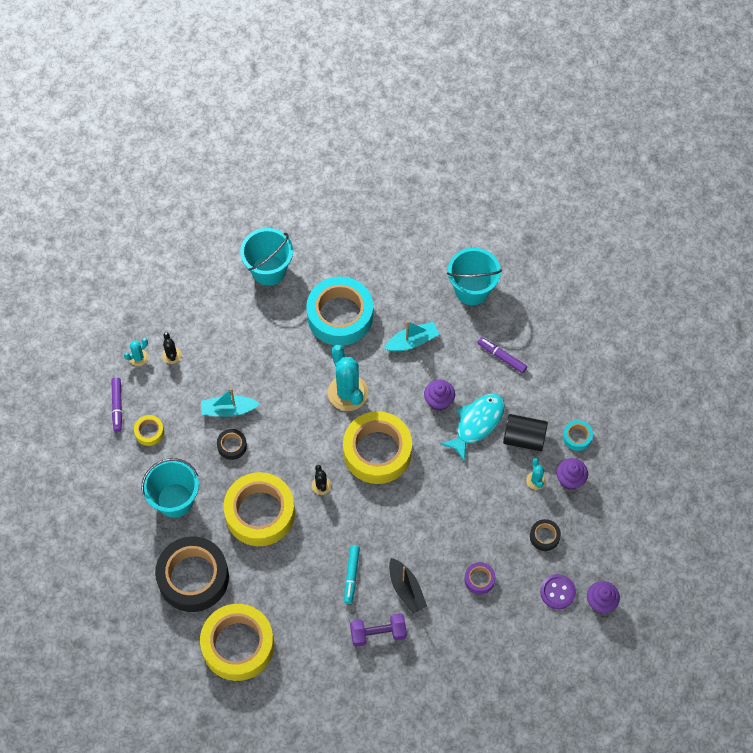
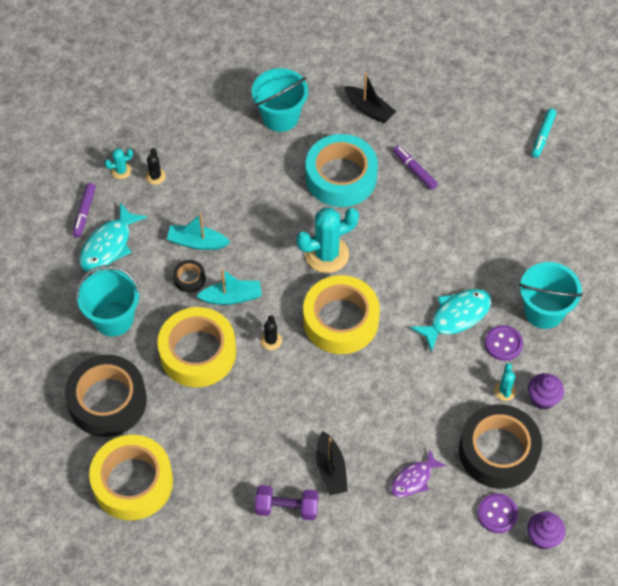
camera: 15 degrees right, 5 degrees down
(149, 432) = (109, 245): yellow tape -> turquoise fish
(347, 244) = (369, 109): none -> black boat
(348, 393) = (326, 254): turquoise cactus -> turquoise cactus turned 75 degrees clockwise
(351, 575) = (276, 440): turquoise marker -> turquoise marker (543, 136)
(412, 341) = (410, 219): turquoise boat -> turquoise boat (232, 297)
(439, 401) = (421, 285): purple cupcake -> none
(472, 290) = (488, 182): turquoise bucket -> turquoise bucket (544, 311)
(479, 579) = (414, 479): purple tape -> purple fish
(502, 357) = (501, 256): purple marker -> purple marker (414, 170)
(524, 438) = (503, 344): black cylinder -> purple button
(544, 536) = (498, 451): black tape -> black tape, size x2.34
(577, 437) = (562, 356): turquoise tape -> none

